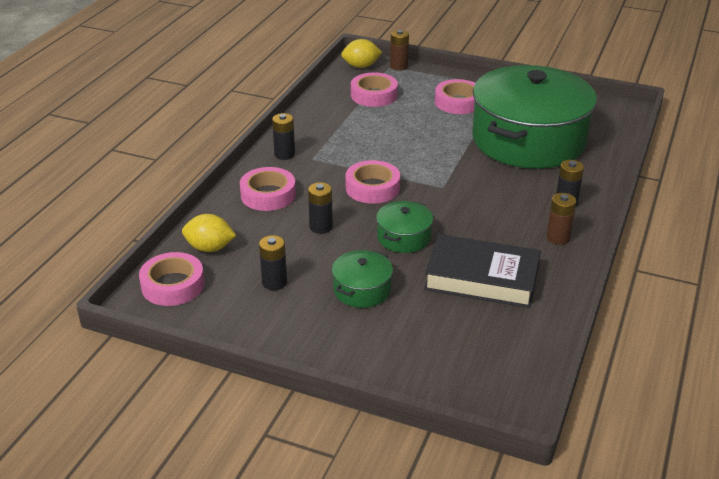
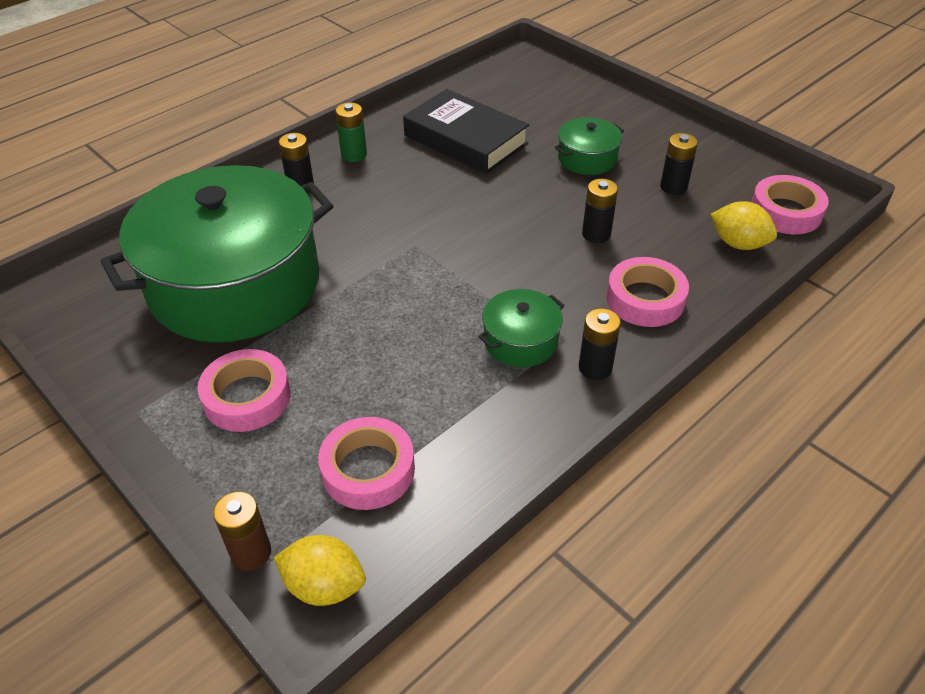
camera: 155 degrees left, 10 degrees up
(372, 188) = (502, 270): pink tape -> none
(404, 237) = (510, 197): green pot -> green pot (520, 341)
(558, 238) = (354, 155): brown battery -> green battery

